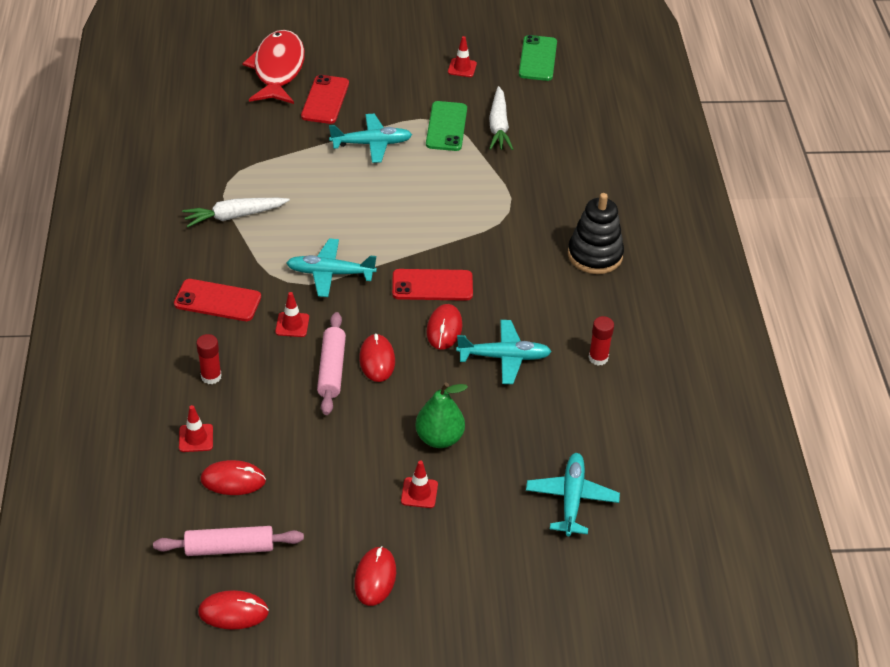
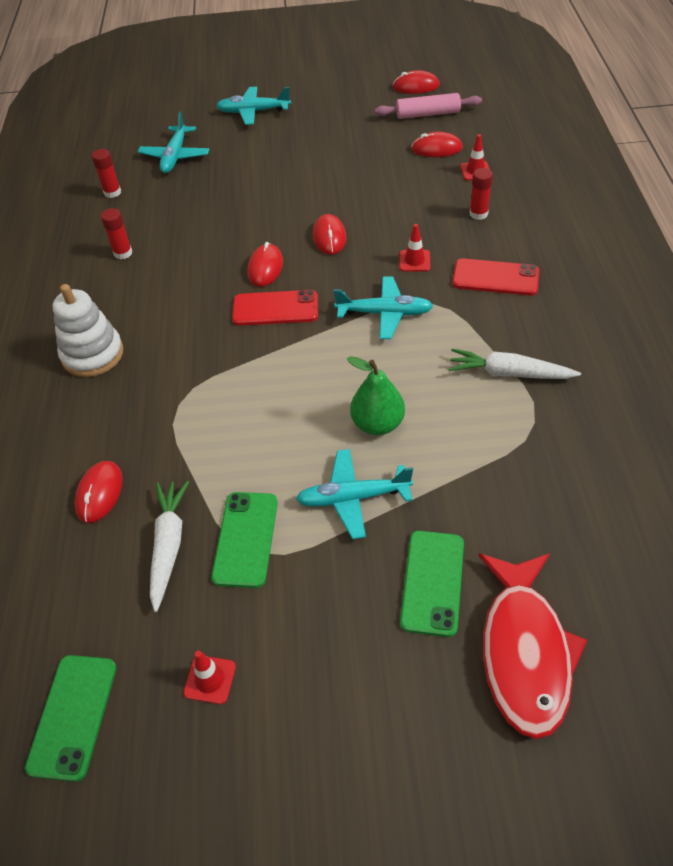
camera: 175 degrees left, 5 degrees up
(234, 216) = (509, 373): white carrot -> white carrot turned 150 degrees counterclockwise
(325, 100) = (432, 582): red phone -> green phone
(332, 369) = (370, 226): pink rolling pin -> none
(375, 578) = (322, 107): red mouse -> red mouse (99, 493)
(419, 493) = (291, 151): red traffic cone -> none
(439, 438) = (274, 185): green pear -> green pear (377, 424)
(504, 357) = (211, 247): turquoise plane -> turquoise plane (253, 112)
(595, 255) = (92, 354): black stacking toy -> white stacking toy
(636, 444) = (112, 192): none -> red glue stick

